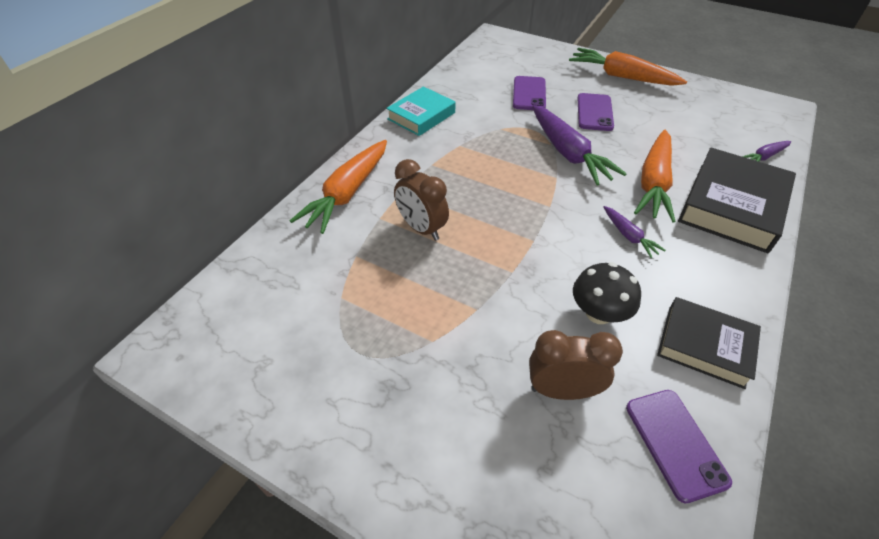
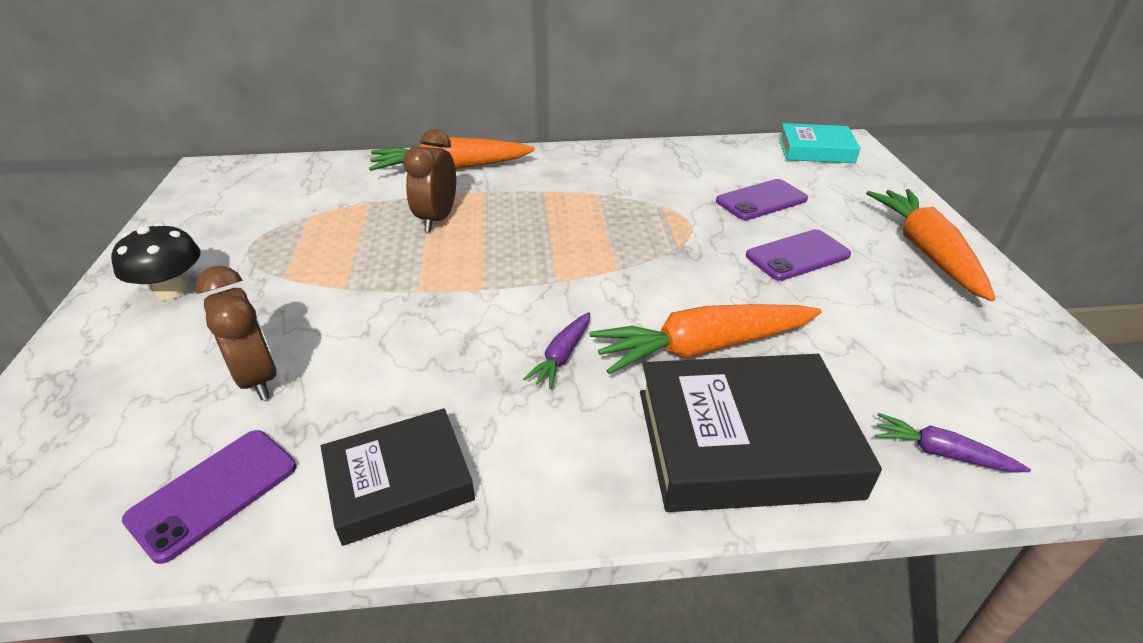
camera: 55 degrees right, 10 degrees down
(421, 116) = (618, 158): turquoise book -> turquoise book (816, 150)
(568, 153) = (677, 262): purple carrot -> none
(598, 313) = (396, 371): black mushroom -> black mushroom (172, 290)
(705, 346) = (399, 482): black book -> black book turned 75 degrees clockwise

